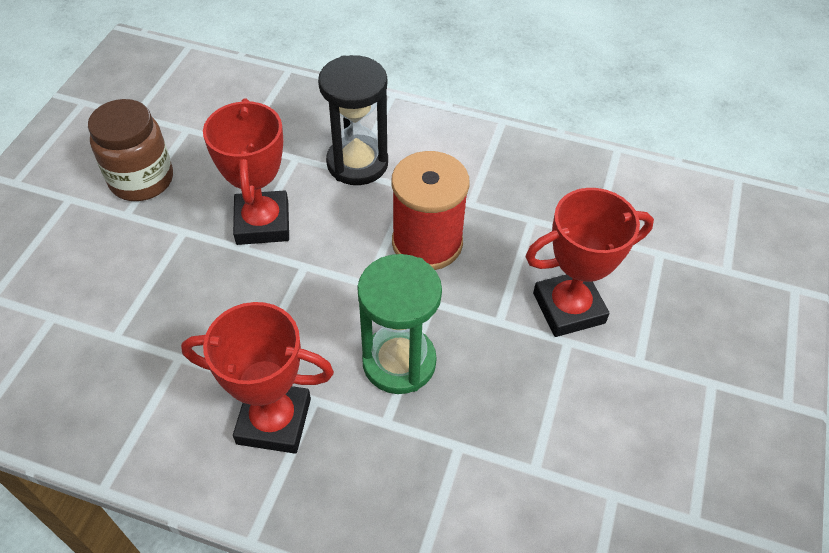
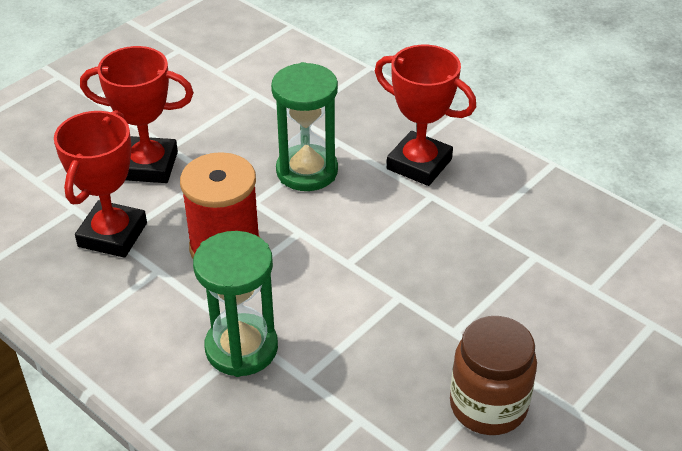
camera: 155 degrees left, 10 degrees down
(262, 223) = (371, 314): red trophy -> red trophy (113, 235)
(357, 163) = (241, 348): black hourglass -> green hourglass

